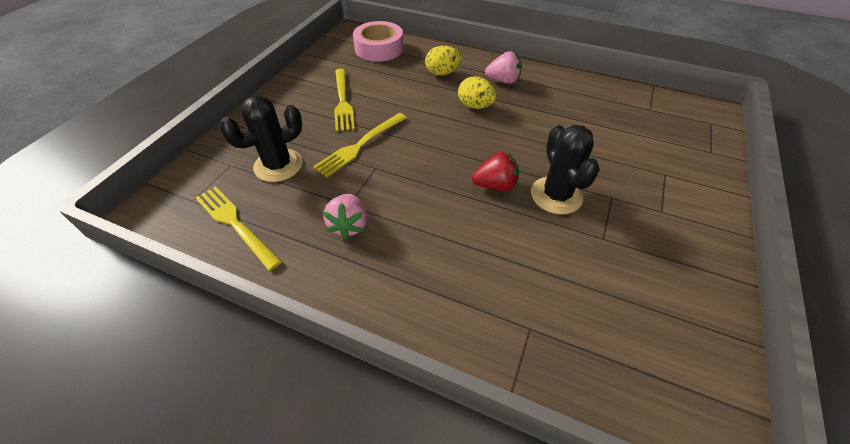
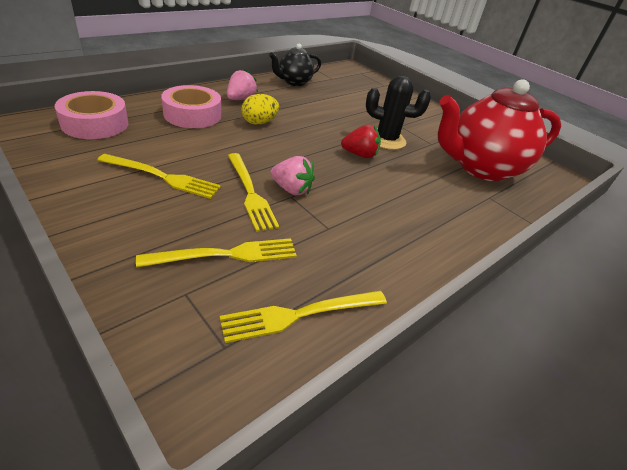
camera: 70 degrees left, 10 degrees down
(278, 165) = (228, 254): black cactus -> yellow fork
(349, 225) = (355, 236): pink strawberry -> pink strawberry (291, 189)
(442, 73) = (192, 115): yellow egg -> pink tape
(495, 185) = (360, 155): red strawberry -> red strawberry turned 75 degrees clockwise
(591, 91) = (294, 82): none -> black teapot
(601, 305) = (480, 168): none -> red teapot

